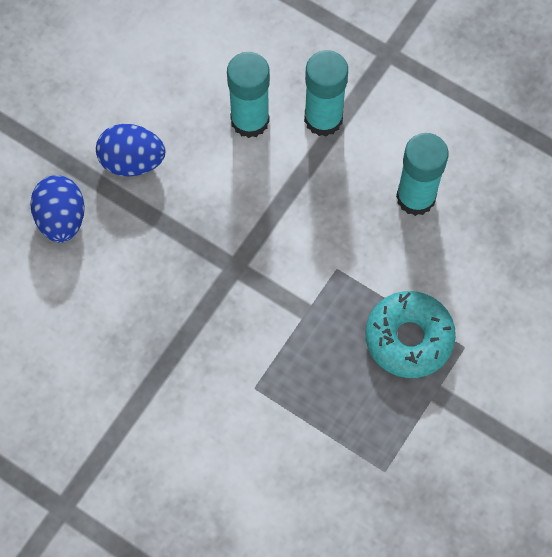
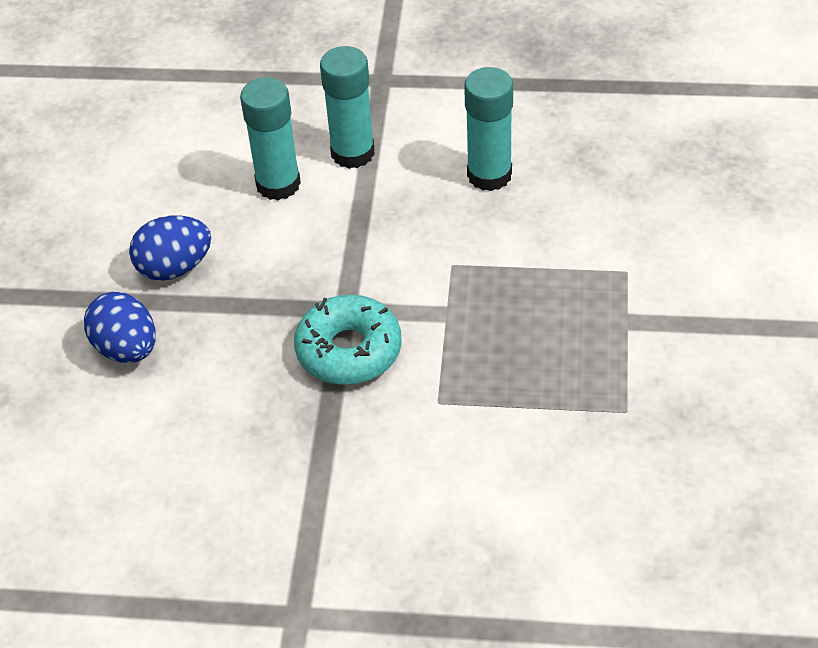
camera: 25 degrees left, 20 degrees down
(409, 338) = (567, 288): turquoise donut -> turquoise donut (349, 350)

